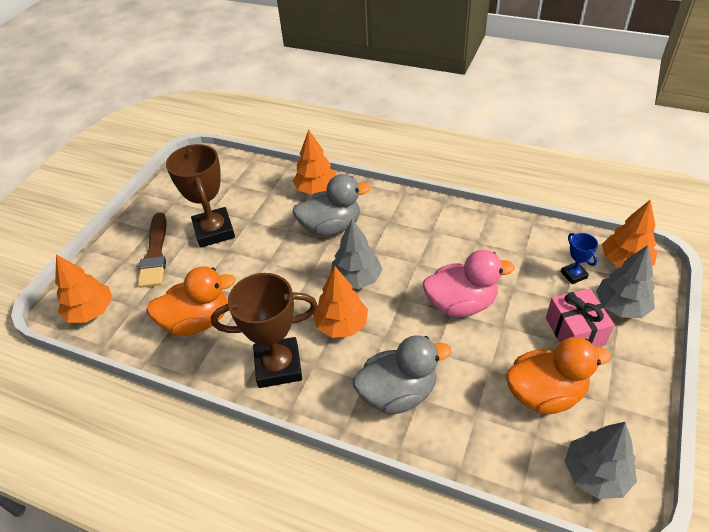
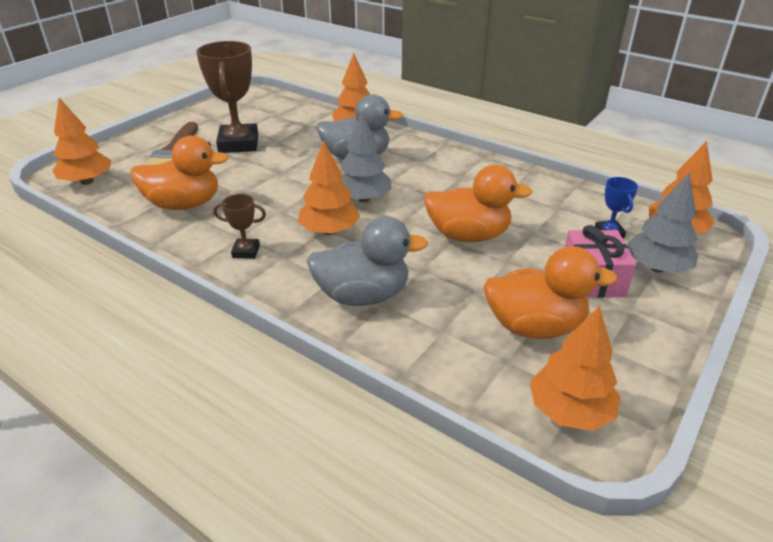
camera: 10 degrees right, 10 degrees down
(278, 366) = (246, 251): brown trophy -> brown trophy, size x0.47
(461, 304) = (468, 235): pink duck -> orange duck
(595, 474) = (570, 411): grey tree -> orange tree

